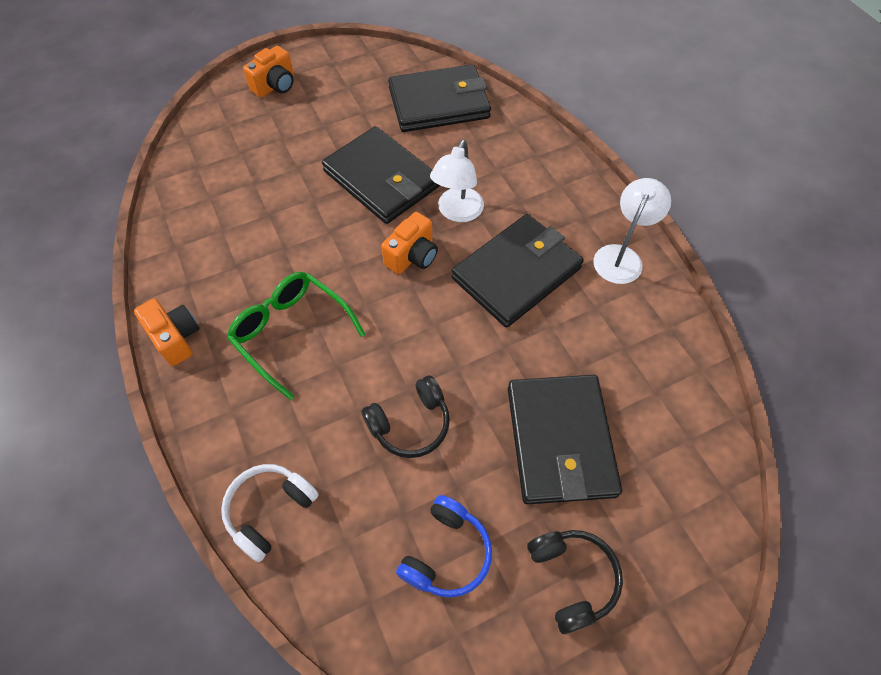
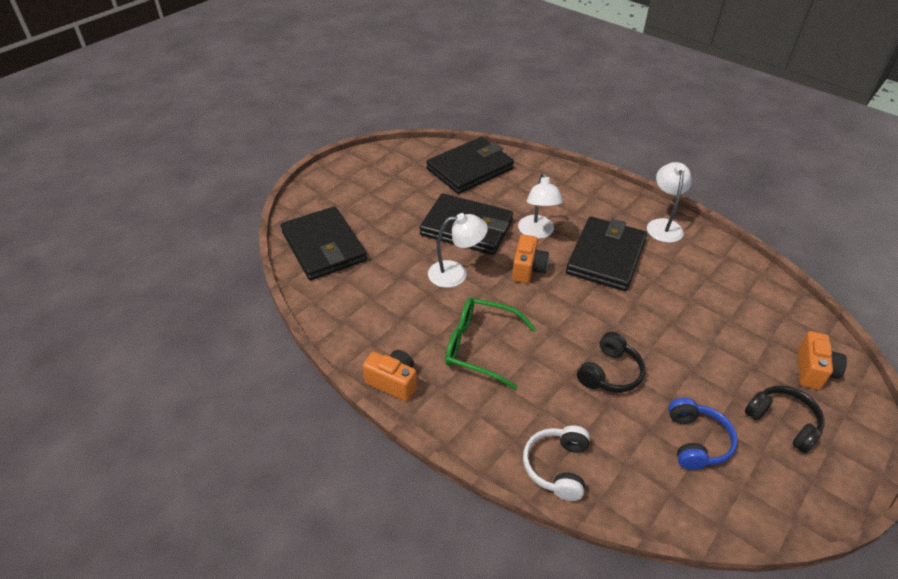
camera: 25 degrees left, 15 degrees down
(275, 86) = (336, 190): orange camera -> orange camera (813, 371)
(329, 233) = (456, 273): none -> white lamp
(560, 441) = (712, 345): black wallet -> black wallet (323, 247)

